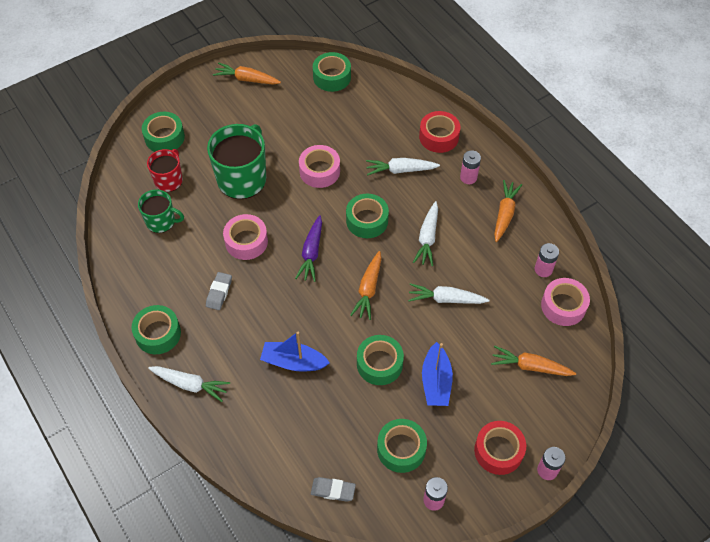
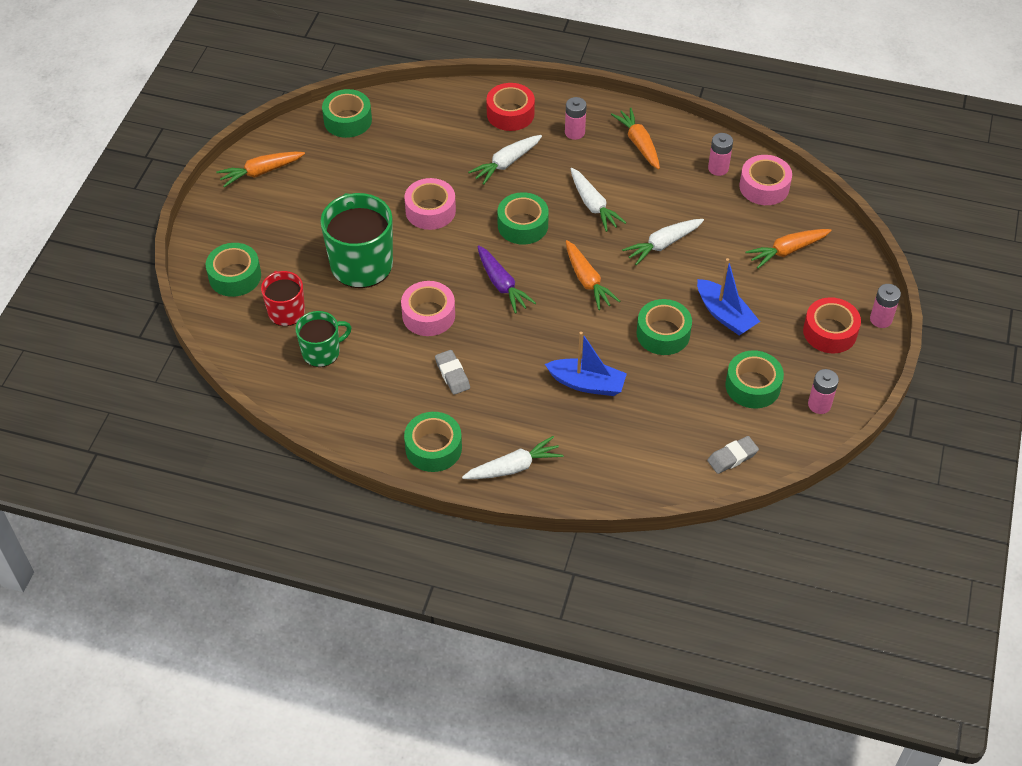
camera: 40 degrees left, 5 degrees down
(293, 362) = (587, 384): blue boat -> blue boat turned 135 degrees counterclockwise

